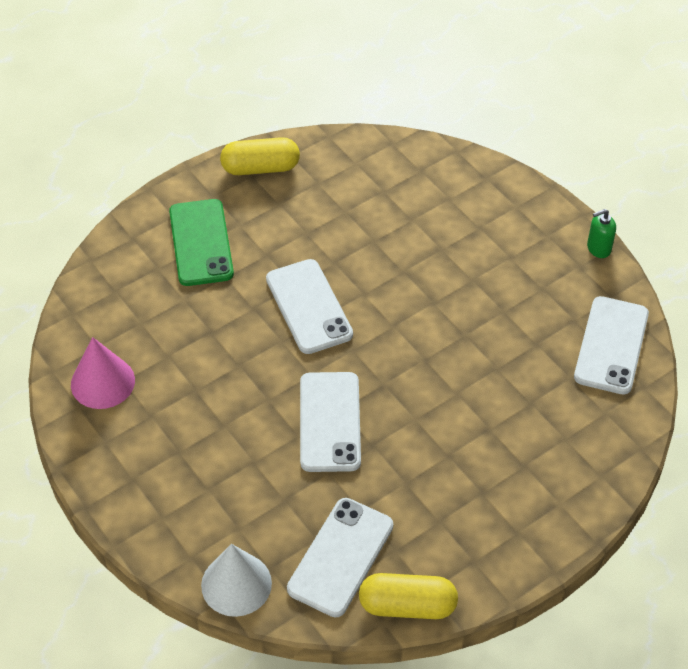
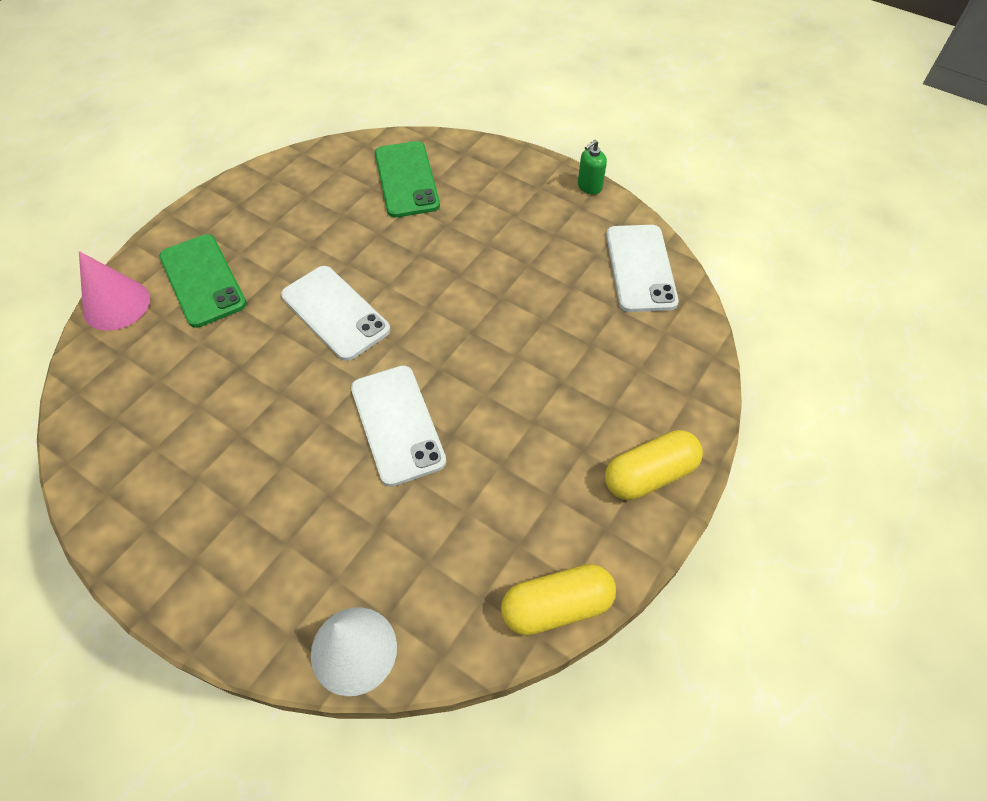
camera: 20 degrees left, 5 degrees up
(102, 382) = (129, 457): pink cone -> pink cone (116, 305)
(260, 168) = (244, 196): yellow capsule -> yellow capsule (649, 474)
(340, 557) = (462, 574): white phone -> none
(419, 192) = (406, 179): none -> green phone

